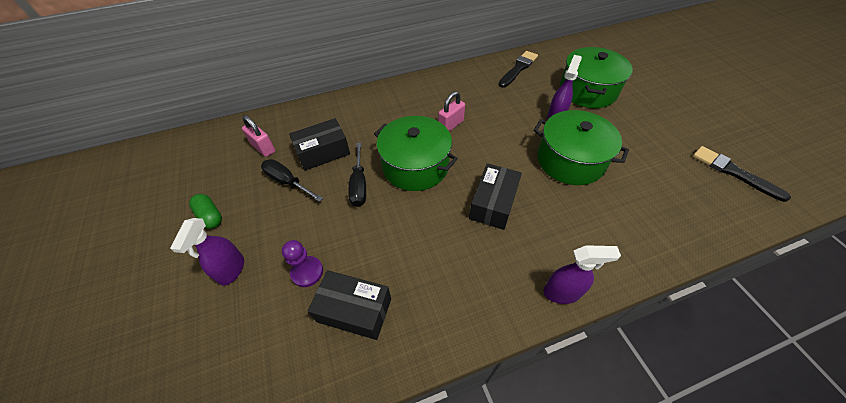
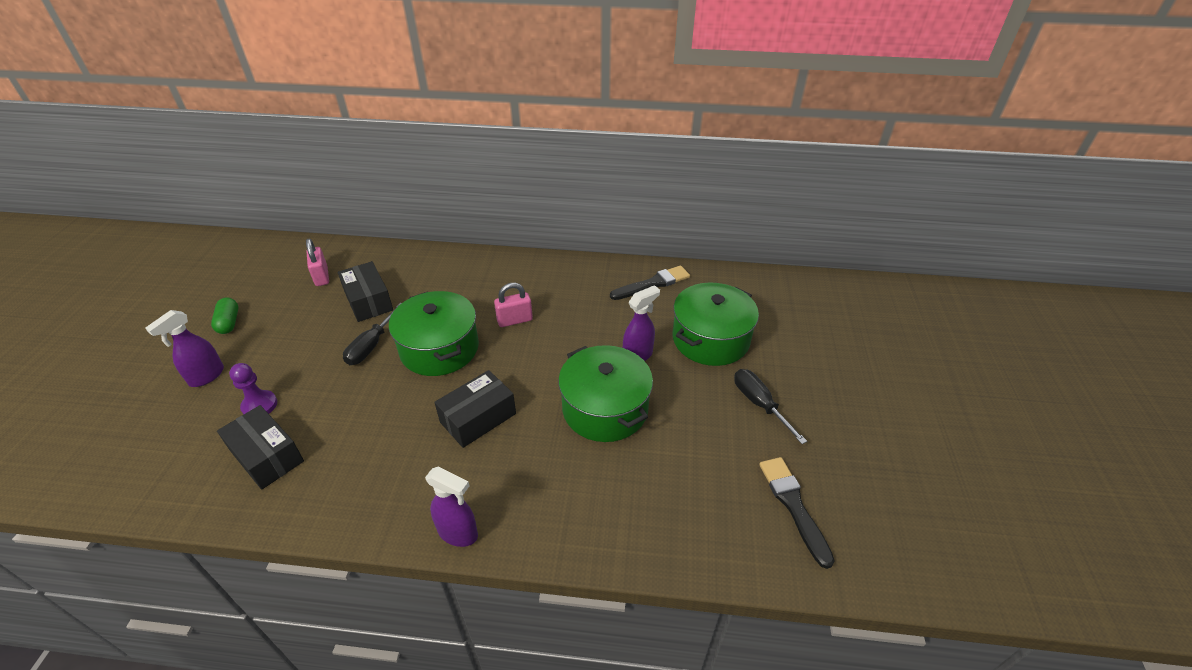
camera: 25 degrees right, 10 degrees down
(288, 182) = (314, 318): black screwdriver -> black screwdriver (759, 404)
(323, 152) = (368, 301): black box -> black box turned 60 degrees clockwise

